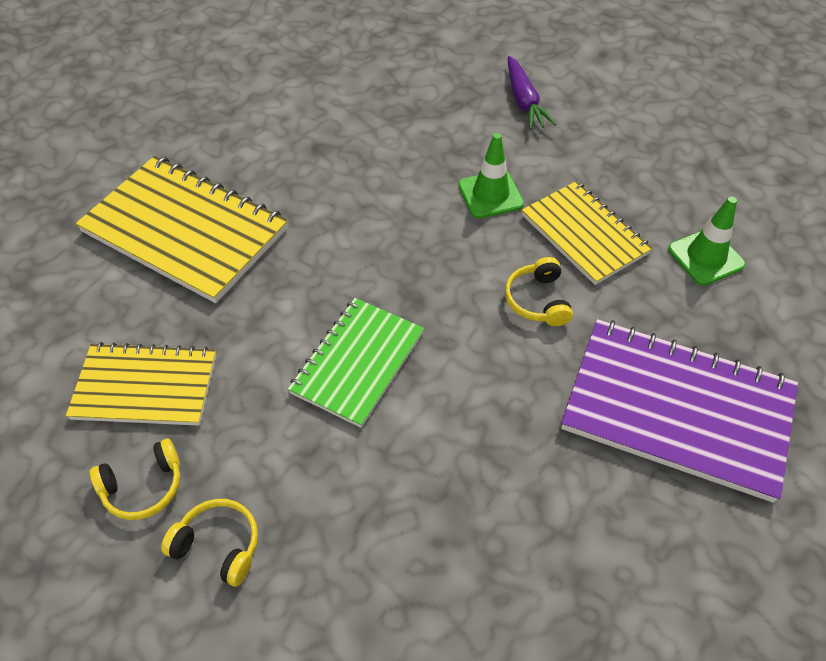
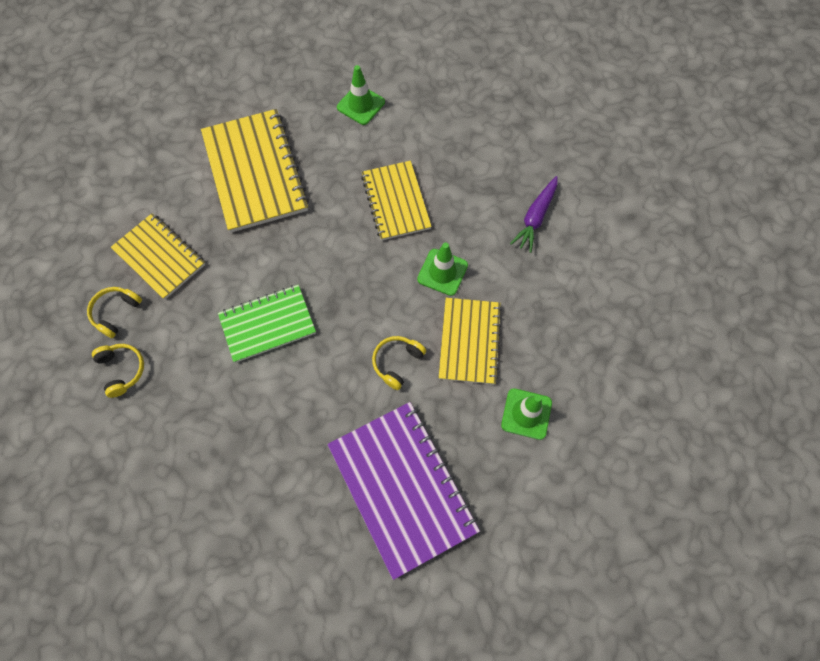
camera: 40 degrees right, 15 degrees up
(143, 487) = (116, 313): yellow headphones -> yellow headphones turned 105 degrees clockwise
(246, 108) = (361, 105): none -> green traffic cone
(376, 166) = (396, 202): none -> yellow notebook

